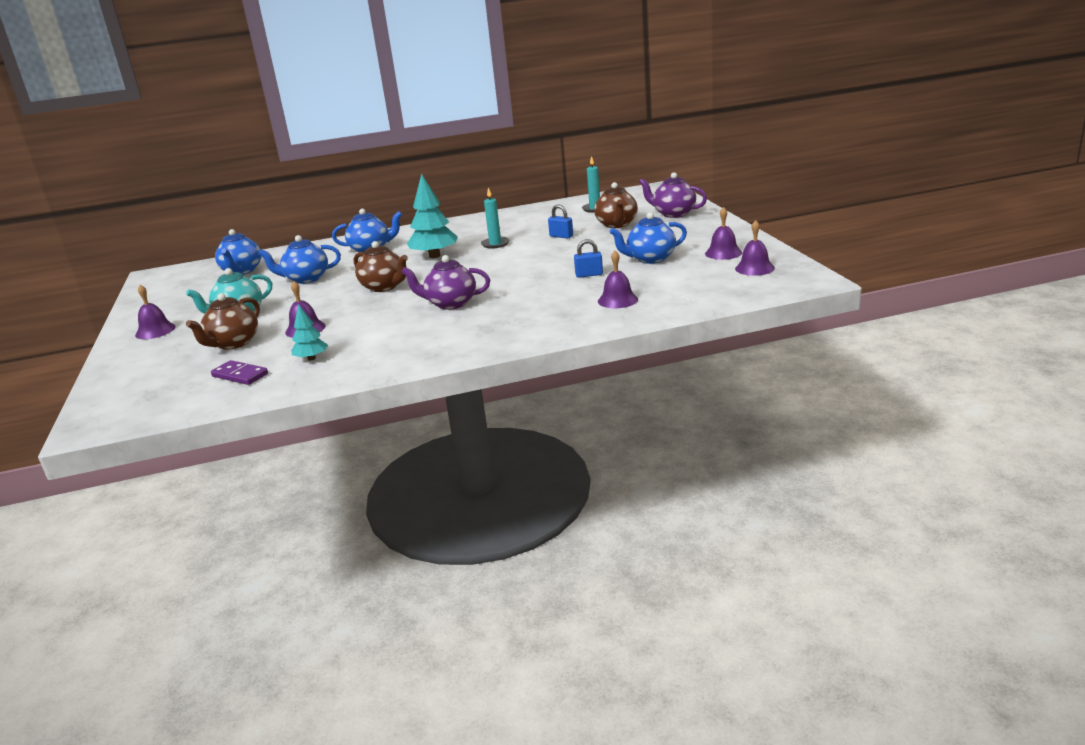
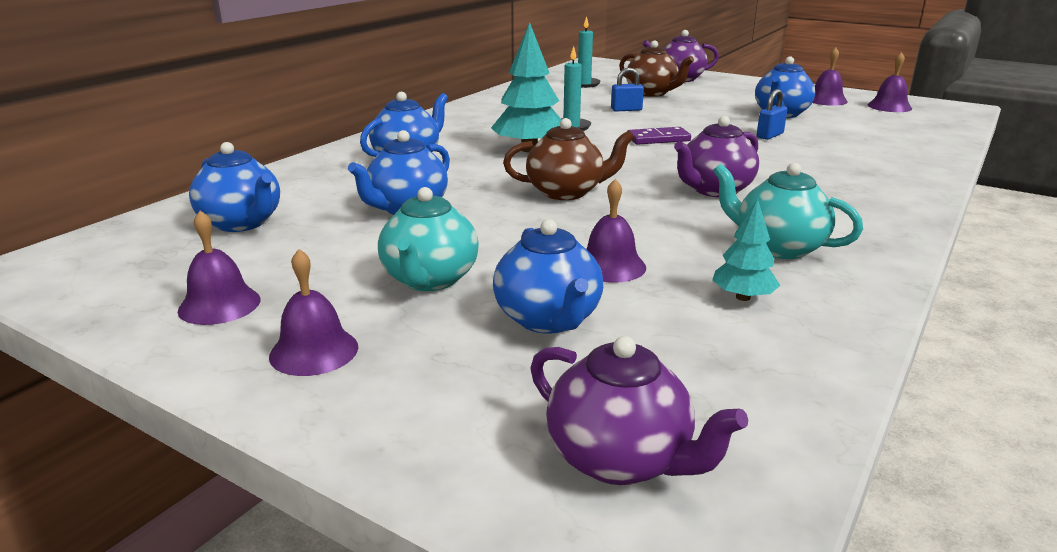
camera: 45 degrees left, 0 degrees up
(143, 393) = (621, 460): none -> purple teapot
(233, 343) = (548, 319): brown teapot -> blue teapot
(240, 375) = (709, 357): purple domino -> purple domino (658, 139)
(388, 342) = (777, 247): none -> turquoise teapot
(617, 300) = (870, 150): purple bell -> purple bell (219, 305)

